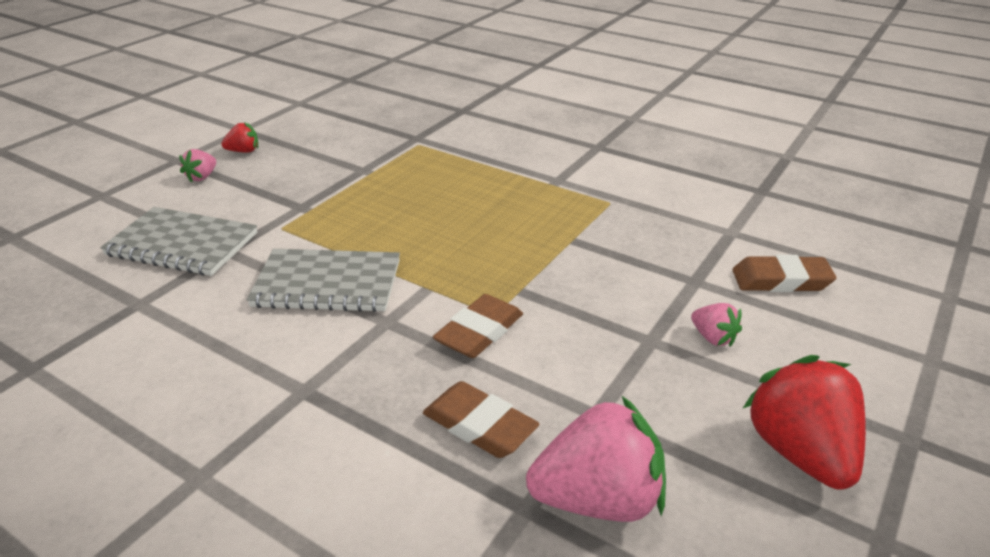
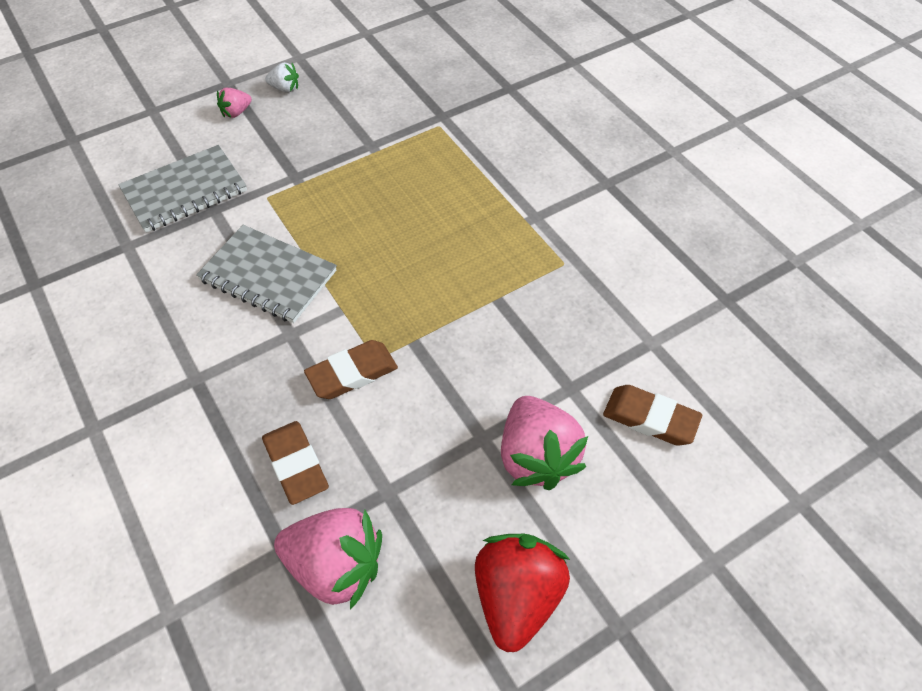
camera: 25 degrees right, 20 degrees up
(182, 244) = (184, 191): grey notebook -> grey notebook turned 75 degrees counterclockwise
(243, 151) = (285, 88): red strawberry -> white strawberry
(713, 338) = (536, 457): pink strawberry -> pink strawberry, size x2.09

